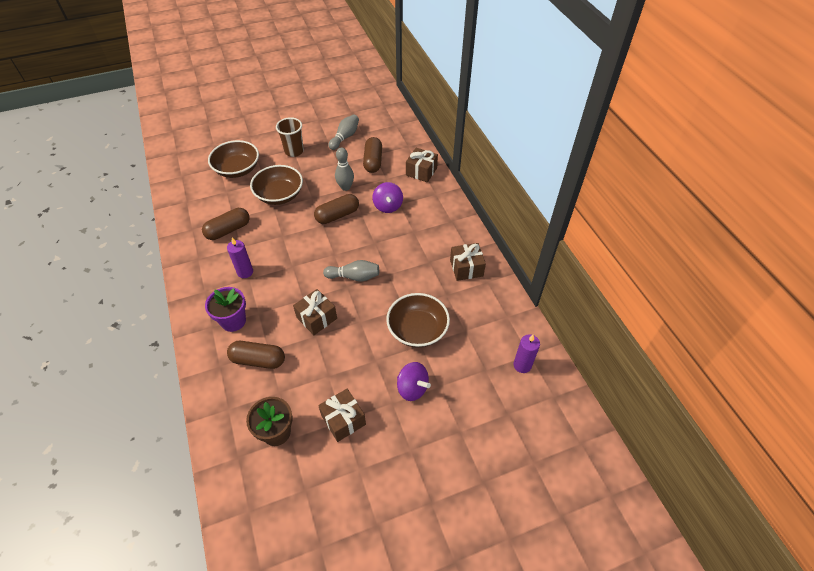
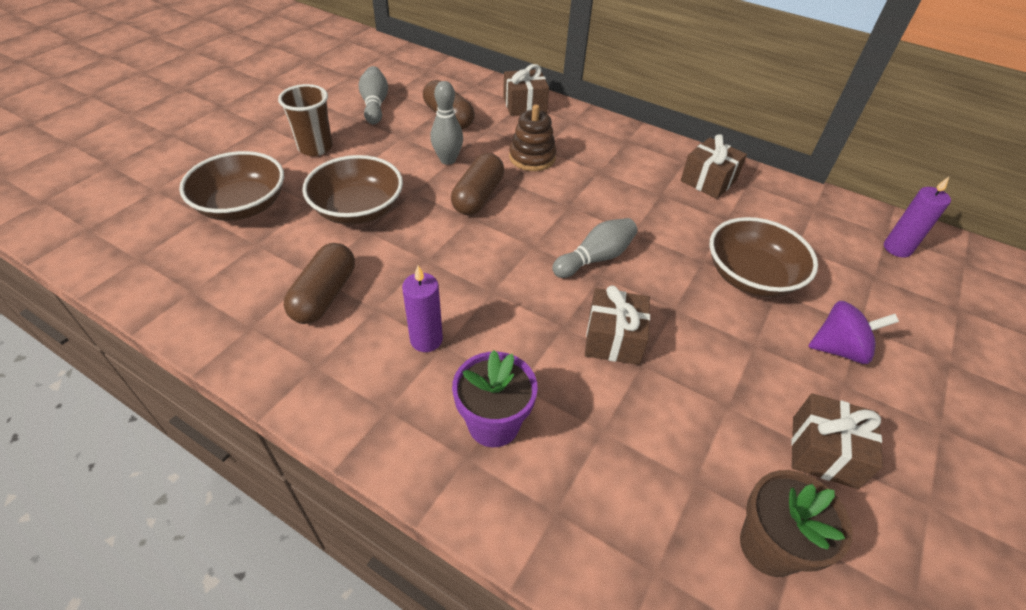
camera: 40 degrees left, 5 degrees down
(258, 360) = (606, 456): brown capsule -> none
(388, 206) = (532, 157): purple spinning top -> brown stacking toy

